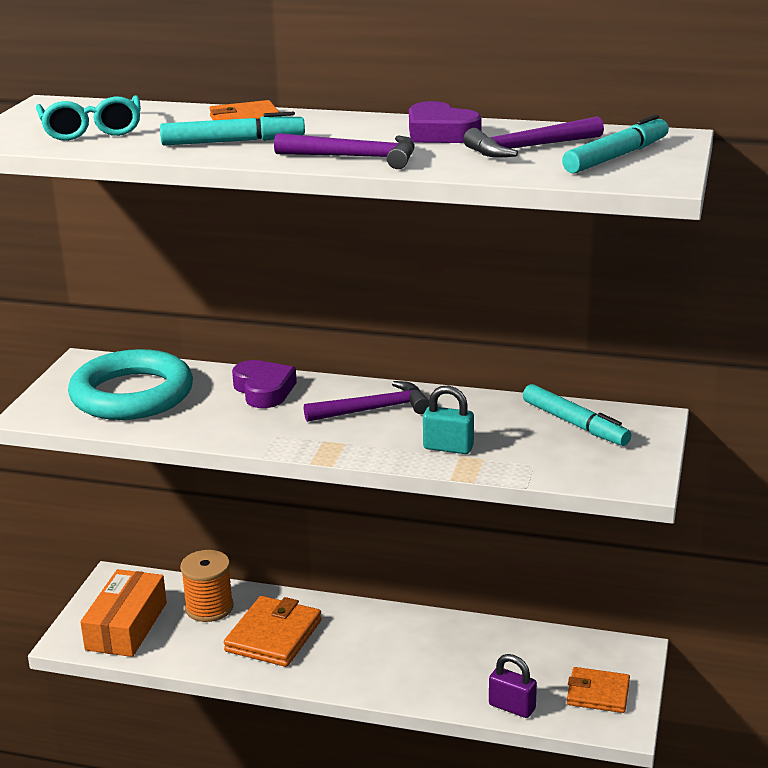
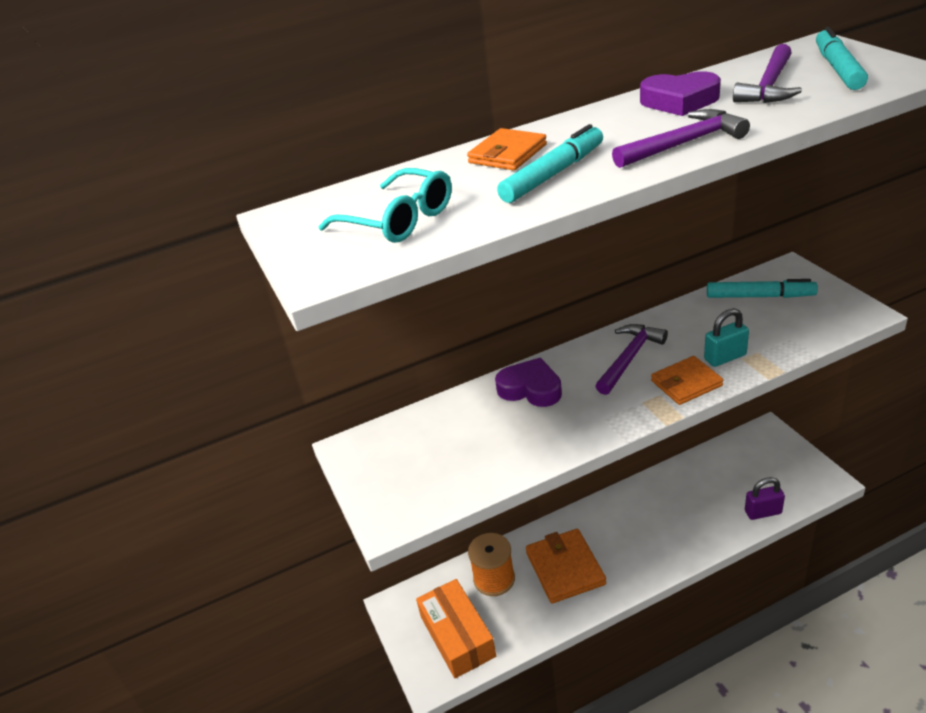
camera: 35 degrees left, 10 degrees up
(132, 394) = (440, 452): turquoise ring -> none
(598, 693) = (789, 470): orange wallet -> orange wallet (686, 383)

